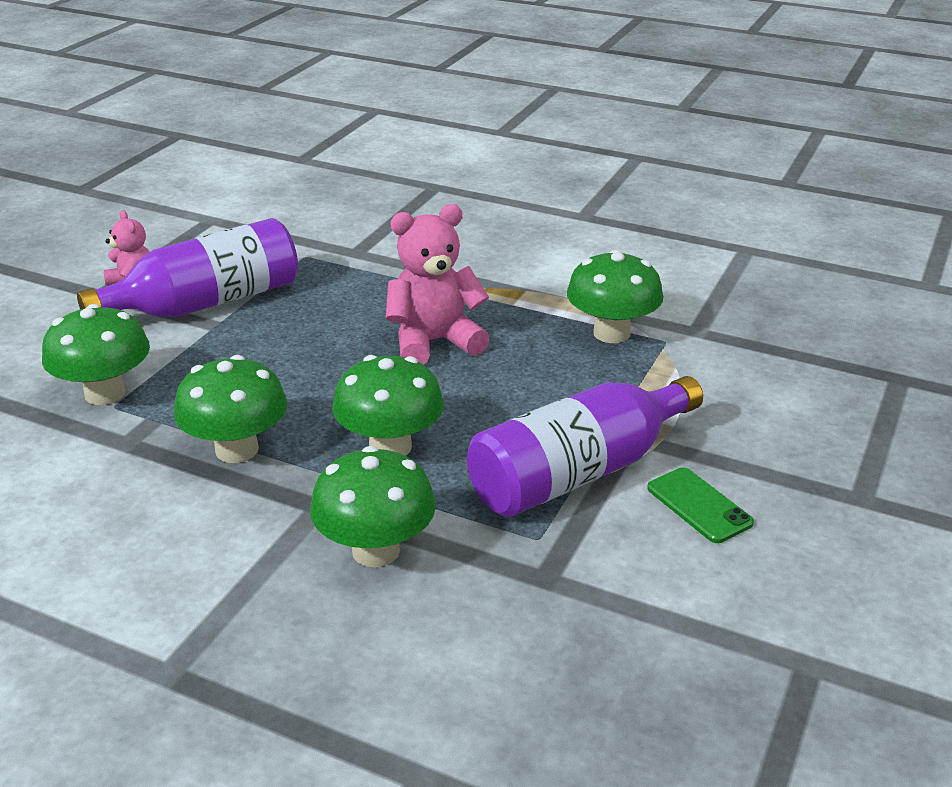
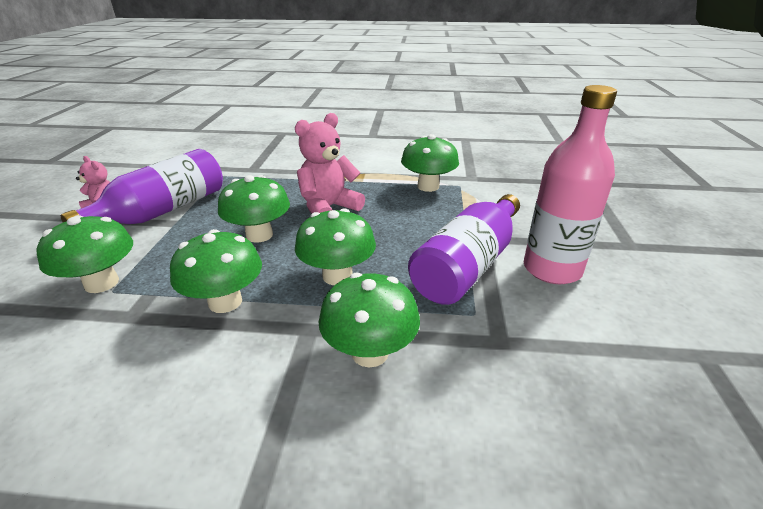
camera: 20 degrees left, 0 degrees up
(317, 366) = (259, 235): none -> green mushroom
(699, 505) = (552, 269): green phone -> pink bottle

